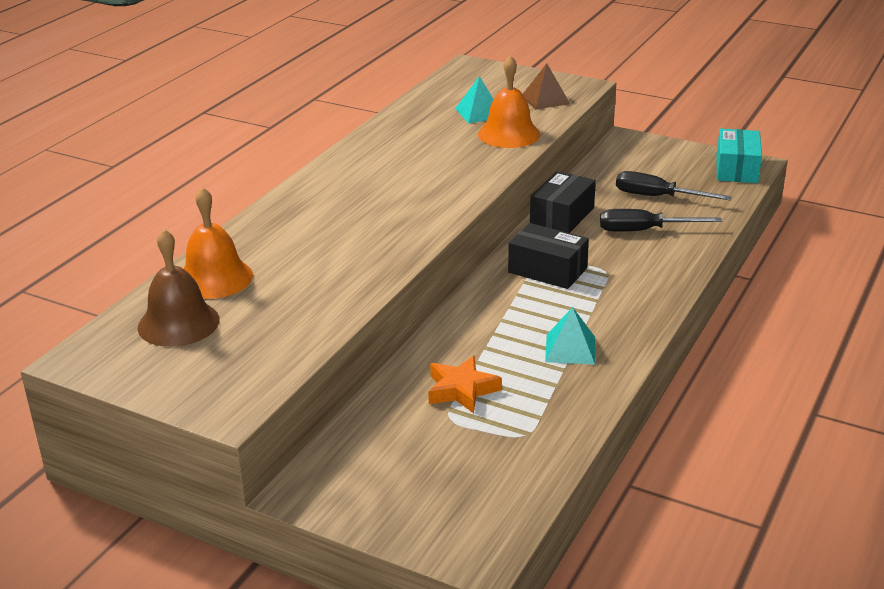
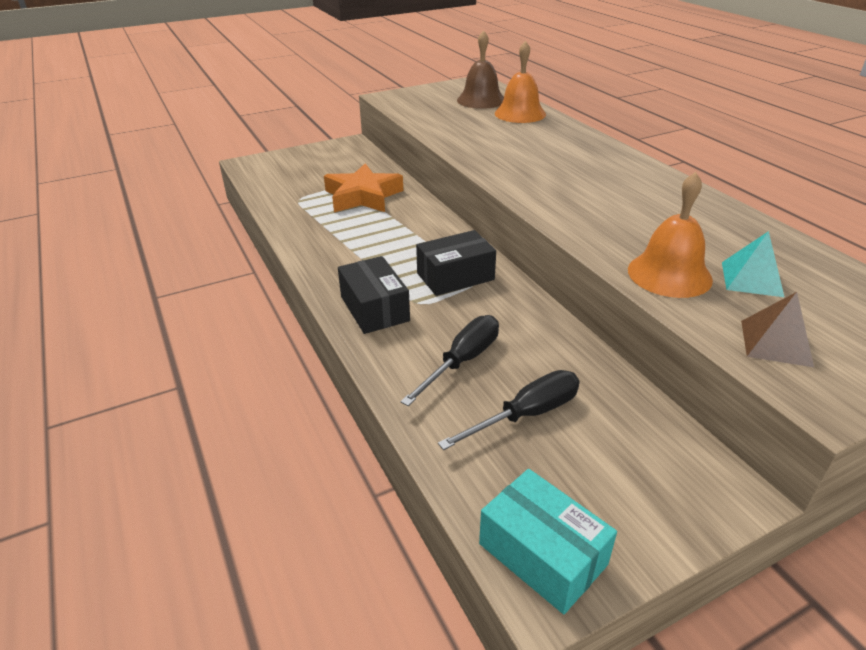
camera: 125 degrees right, 5 degrees up
(461, 390) = (363, 196): orange star -> orange star, size x1.52
(562, 216) = (543, 326): black box -> black box (374, 308)
(570, 349) = (346, 243): turquoise pyramid -> none

